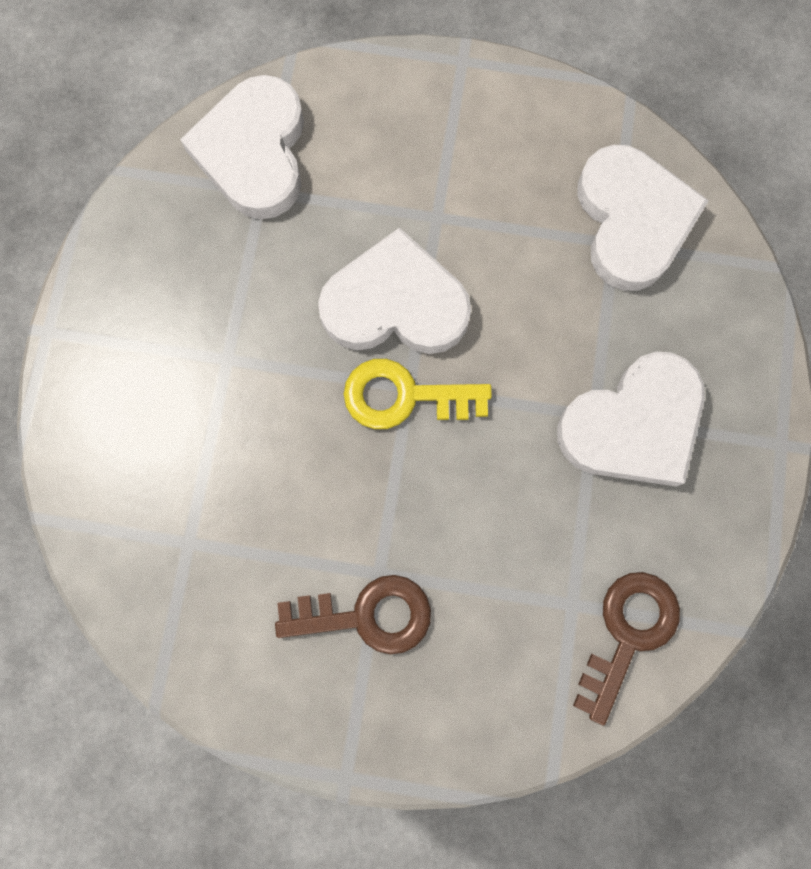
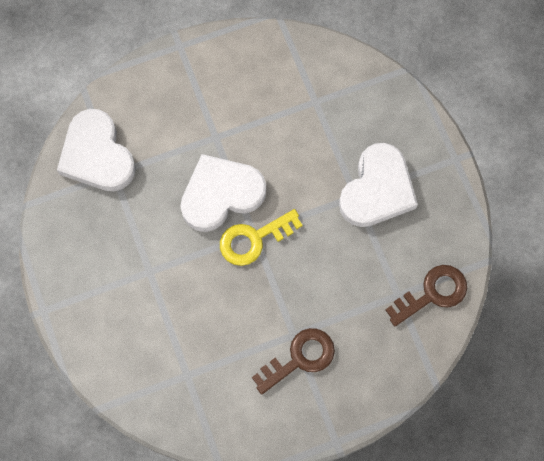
camera: 30 degrees left, 5 degrees down
(628, 633) = (432, 293): brown key -> brown key turned 60 degrees clockwise
(632, 221) = (318, 85): white heart -> none

